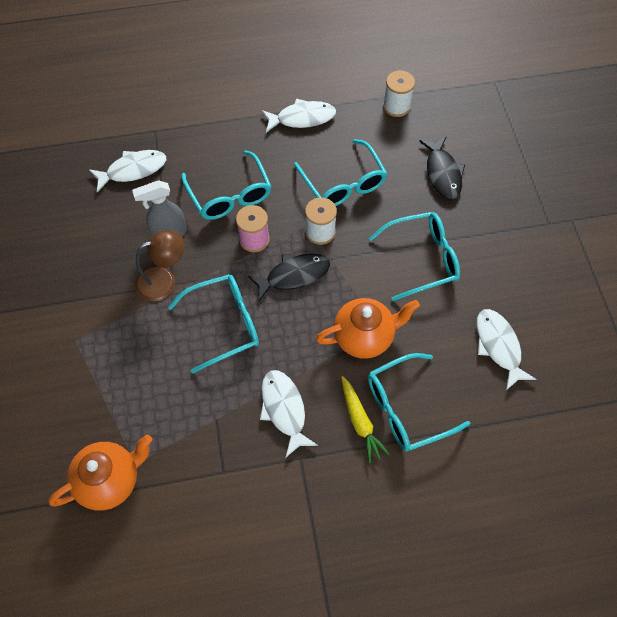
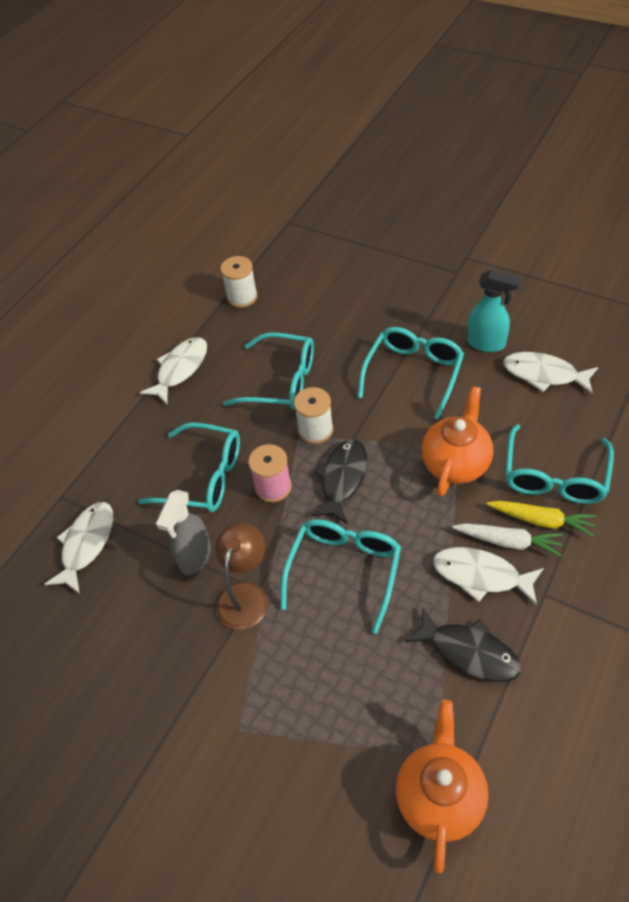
camera: 45 degrees left, 10 degrees down
(325, 410) = (508, 542): none -> white carrot
(442, 173) = (342, 308): black fish -> black fish (469, 652)
(494, 289) = (486, 343): none -> turquoise spray bottle

